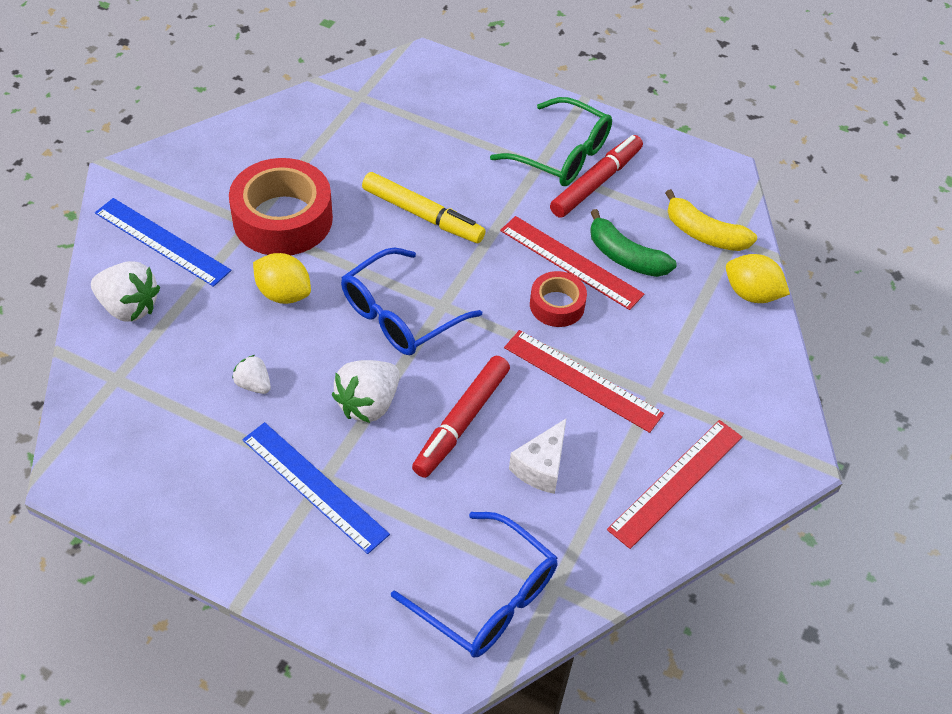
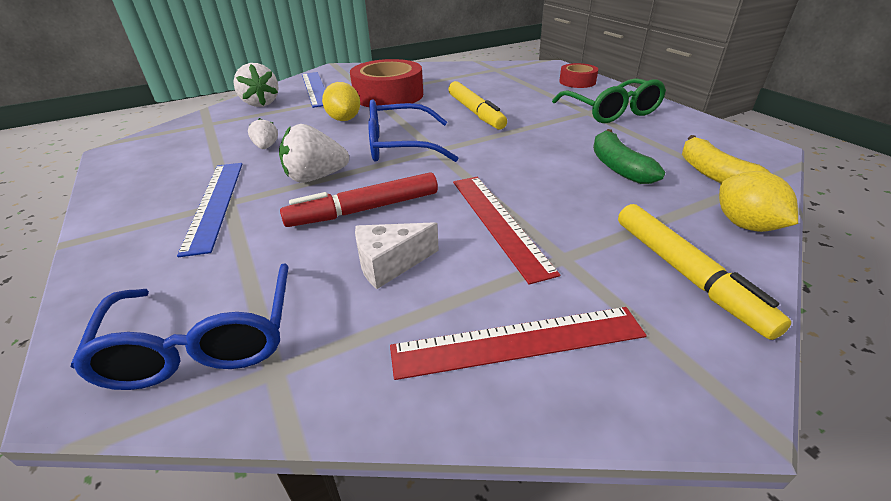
camera: 40 degrees right, 15 degrees down
(557, 305) = (526, 174): red tape -> red tape (577, 82)
(570, 262) = (563, 157): red ruler -> none
(596, 182) = (628, 128): red marker -> none
(738, 369) = (686, 274): none -> yellow marker

